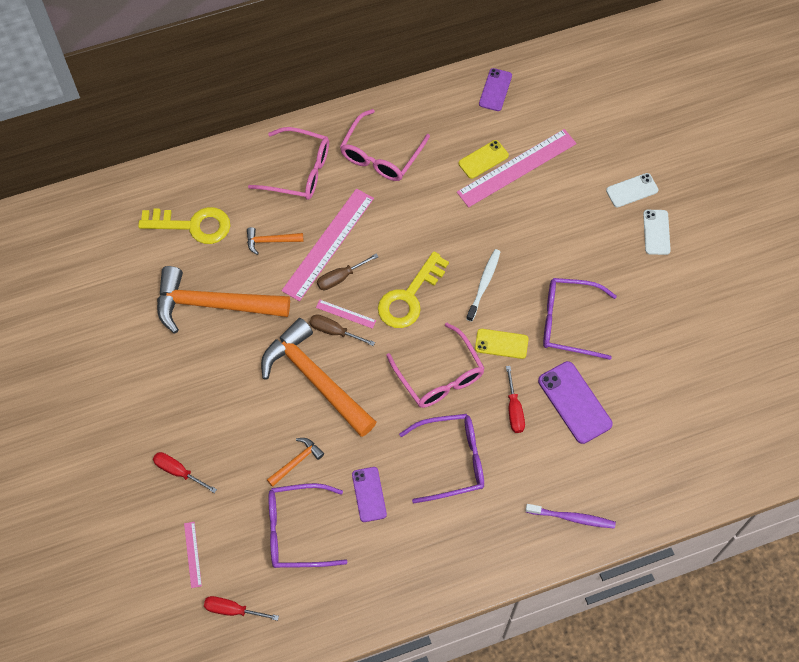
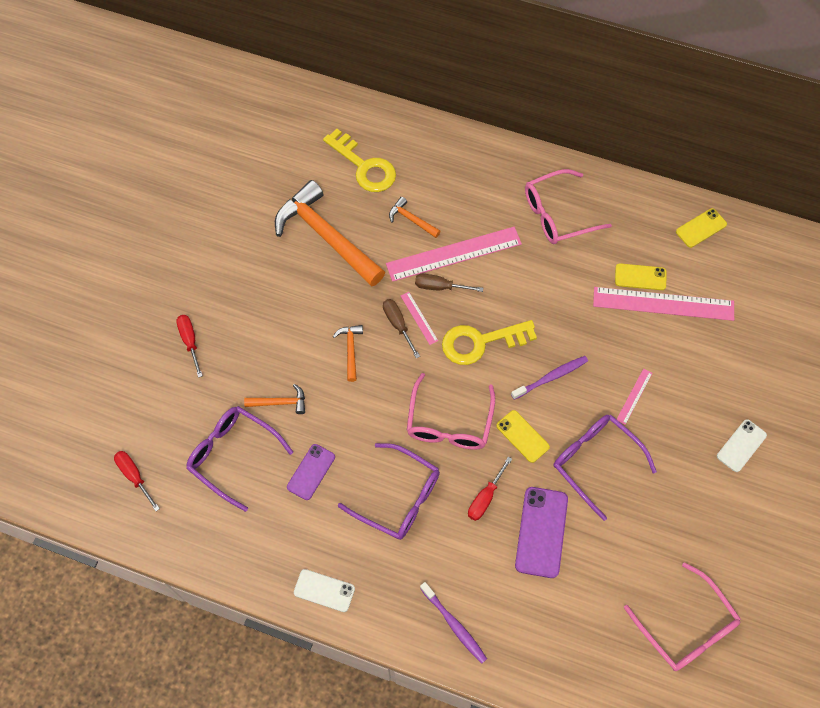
camera: 40 degrees right, 0 degrees up
(192, 554) = (144, 411): pink ruler -> pink ruler (634, 396)
(299, 171) = (481, 181): pink glasses -> pink glasses (686, 627)
(315, 379) = (350, 350): orange hammer -> orange hammer, size x0.44
(484, 284) = (551, 377): white toothbrush -> purple toothbrush
(495, 90) = (701, 228): purple phone -> yellow phone
(632, 190) = (750, 394): white phone -> white phone (324, 590)

